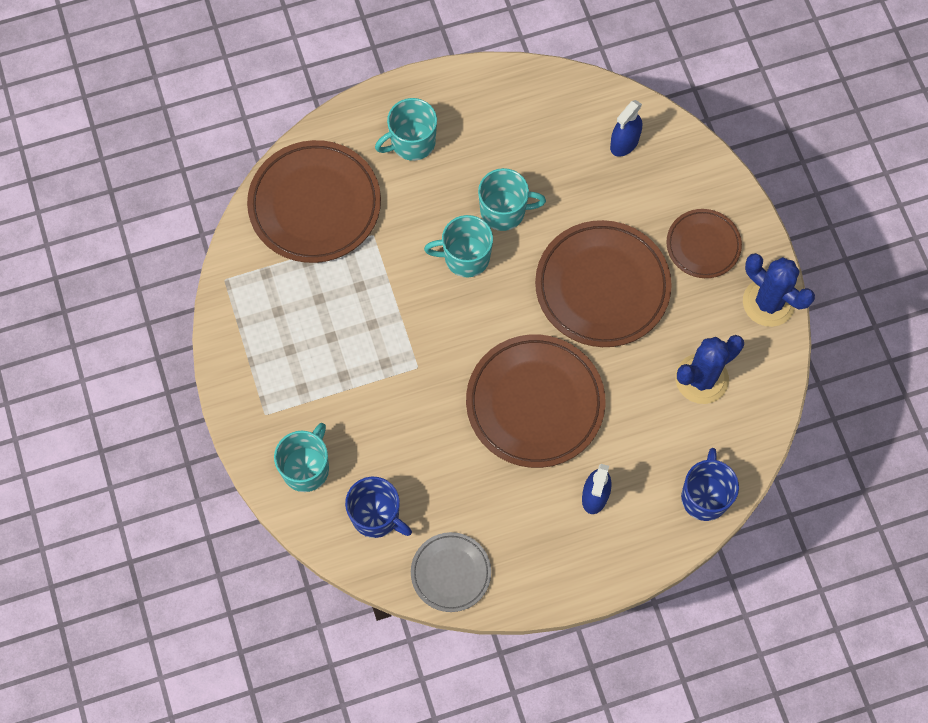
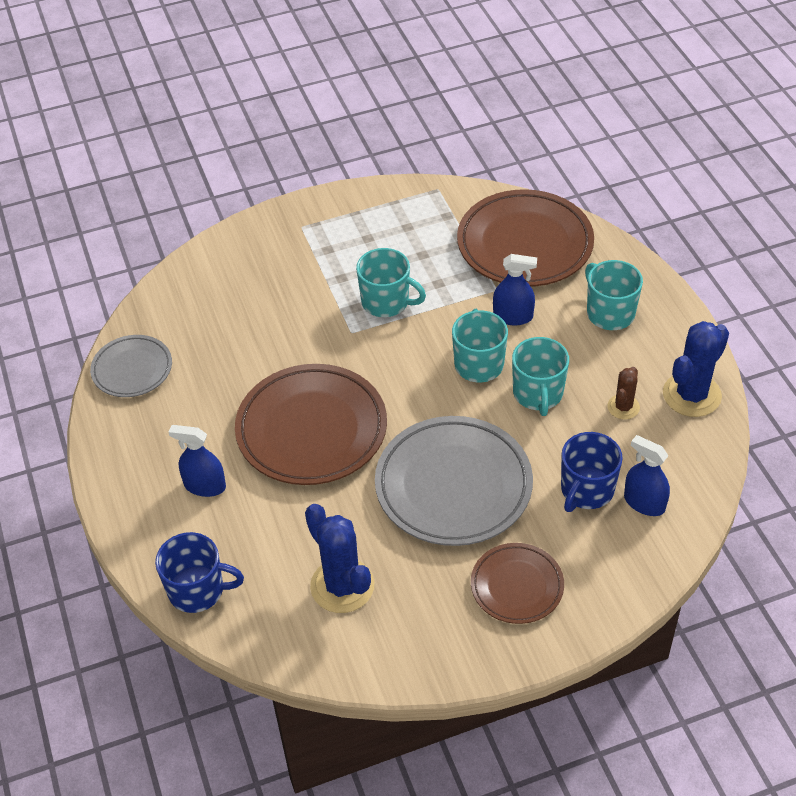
camera: 90 degrees right, 20 degrees down
(306, 468) = (247, 258): turquoise mug -> turquoise mug (386, 302)
(376, 516) = (195, 311): blue mug -> blue mug (586, 490)
(409, 224) = (513, 316): none -> blue spray bottle
(523, 145) = (623, 407): none -> brown cactus
(602, 287) = (453, 486): brown plate -> grey plate
(768, 302) = (445, 658): blue cactus -> blue cactus (691, 395)

